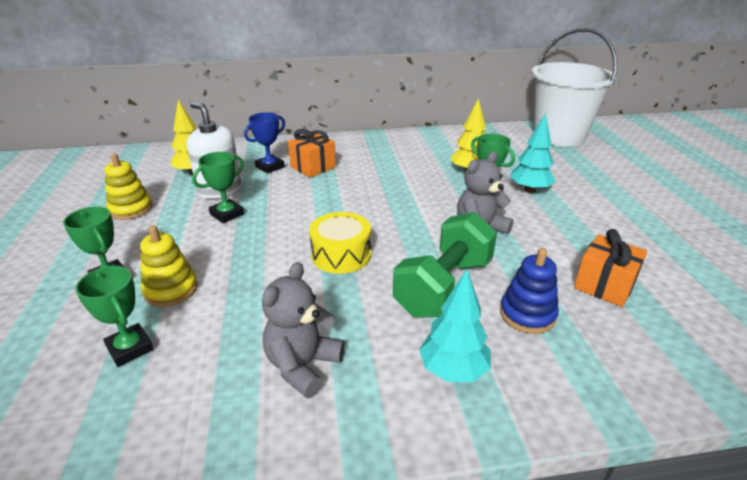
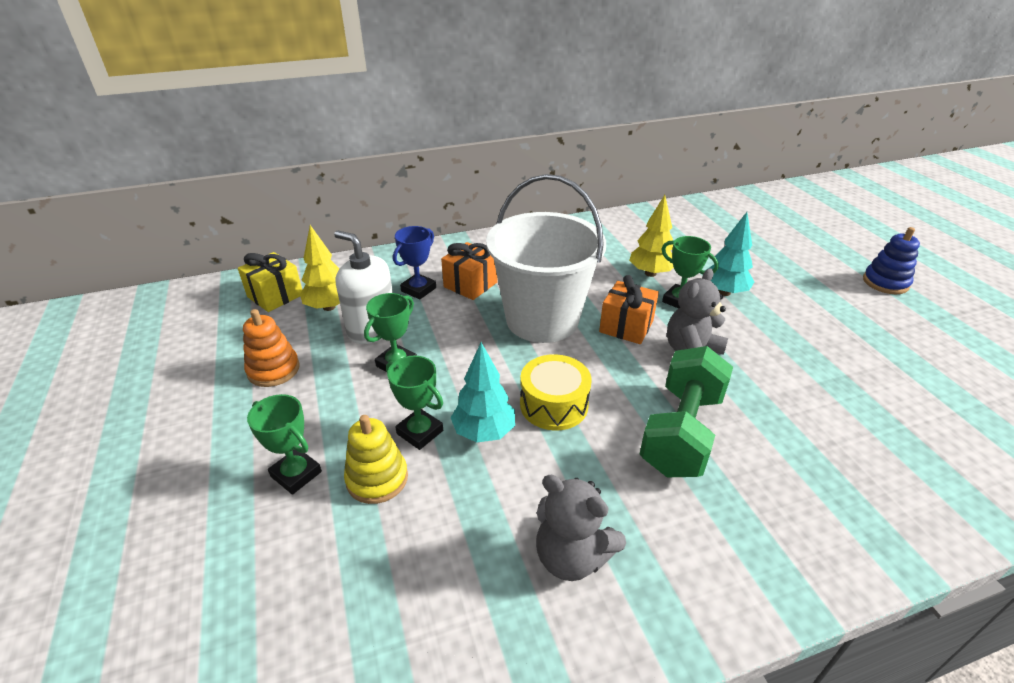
camera: 10 degrees left, 5 degrees up
(130, 348) = (365, 565): green trophy -> green trophy (420, 432)
(131, 209) = (273, 370): yellow stacking toy -> orange stacking toy
(158, 162) = (275, 296): none -> yellow gift
(303, 366) = (572, 556): grey teddy bear -> grey teddy bear turned 75 degrees counterclockwise
(453, 370) = (731, 536): turquoise tree -> turquoise tree (484, 432)
(527, 314) = (779, 455): blue stacking toy -> blue stacking toy (885, 282)
(559, 136) = (729, 214): white bucket -> white bucket (542, 320)
(604, 285) = (842, 408): orange gift -> orange gift (626, 326)

